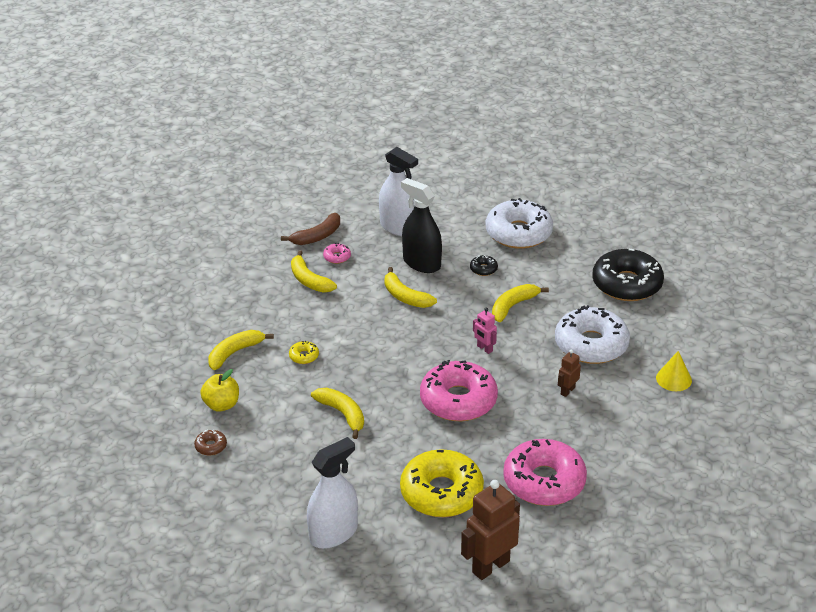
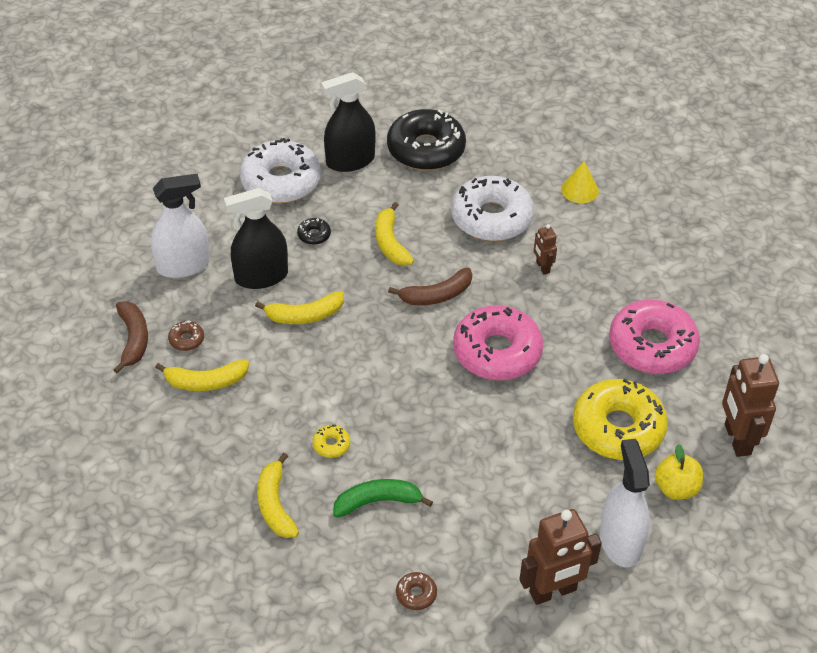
camera: 60 degrees left, 10 degrees up
(221, 405) = (354, 555): yellow apple -> yellow apple (676, 488)
(262, 513) = (553, 592): none -> brown robot
(273, 397) = (378, 502): none -> green banana
(337, 257) = (186, 340): pink donut -> brown donut
(342, 414) = (449, 454): yellow banana -> none
(484, 348) = (436, 295): pink robot -> brown banana
(573, 254) = (350, 161): none -> black spray bottle

